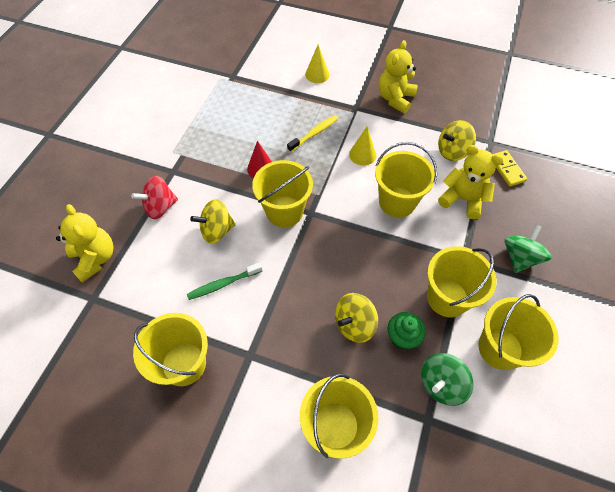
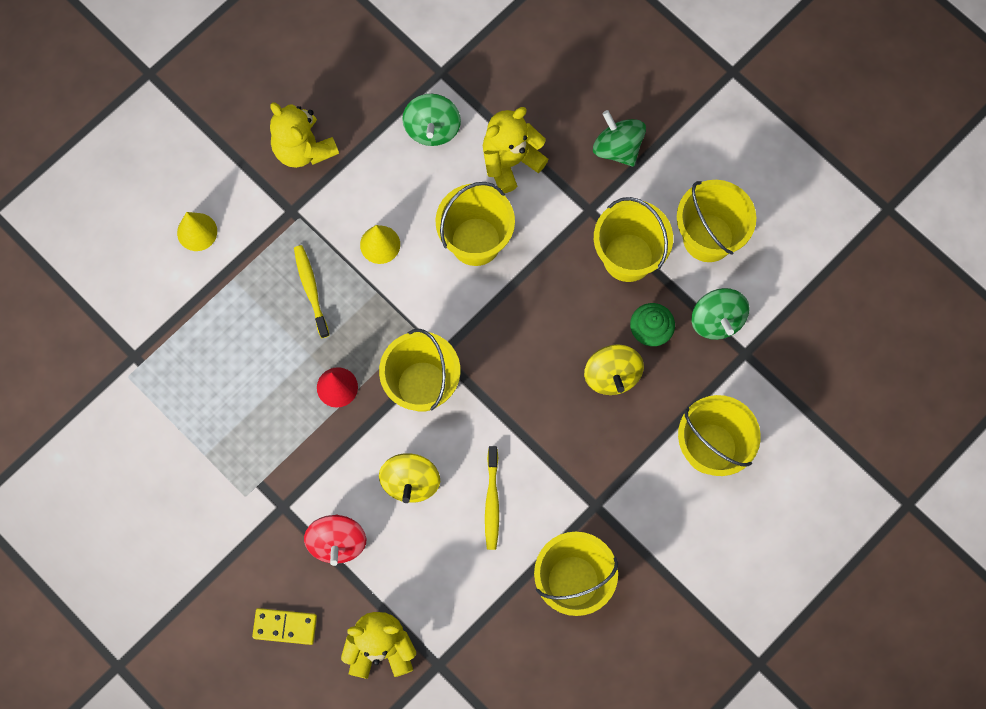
camera: 65 degrees left, 15 degrees up
(223, 284) = (492, 502): green toothbrush -> yellow toothbrush
(452, 151) = (432, 128): yellow spinning top -> green spinning top
(506, 169) = (493, 80): yellow domino -> yellow domino (285, 627)

